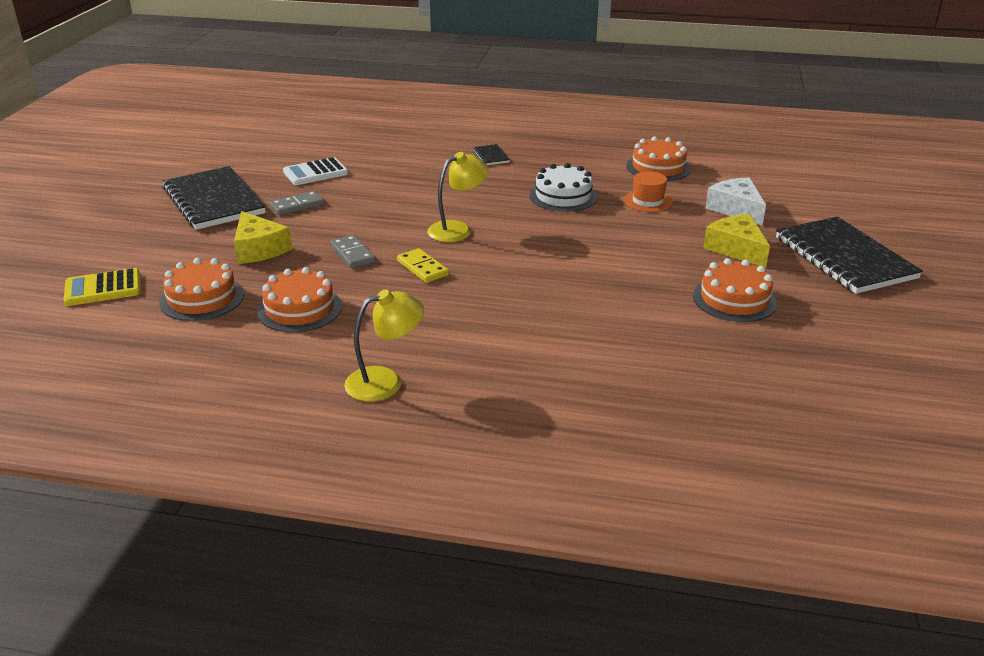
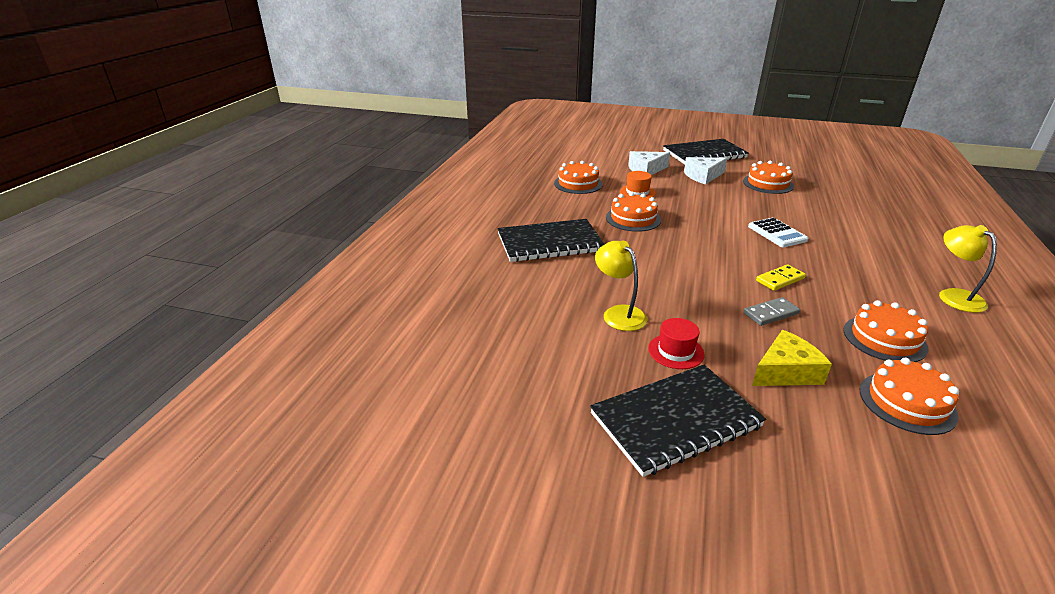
camera: 85 degrees left, 0 degrees up
(103, 288) = (941, 493): yellow calculator -> none
(297, 205) = (676, 351): grey domino -> red hat
(315, 173) = (586, 342): white calculator -> white calculator (777, 233)
(457, 229) = (704, 263): yellow lamp -> yellow lamp (619, 313)
(490, 156) = (550, 243): black notebook -> black notebook, size x2.45
(563, 196) = (633, 219): white cake -> orange cake
(736, 249) = (703, 176): yellow cheese -> white cheese

